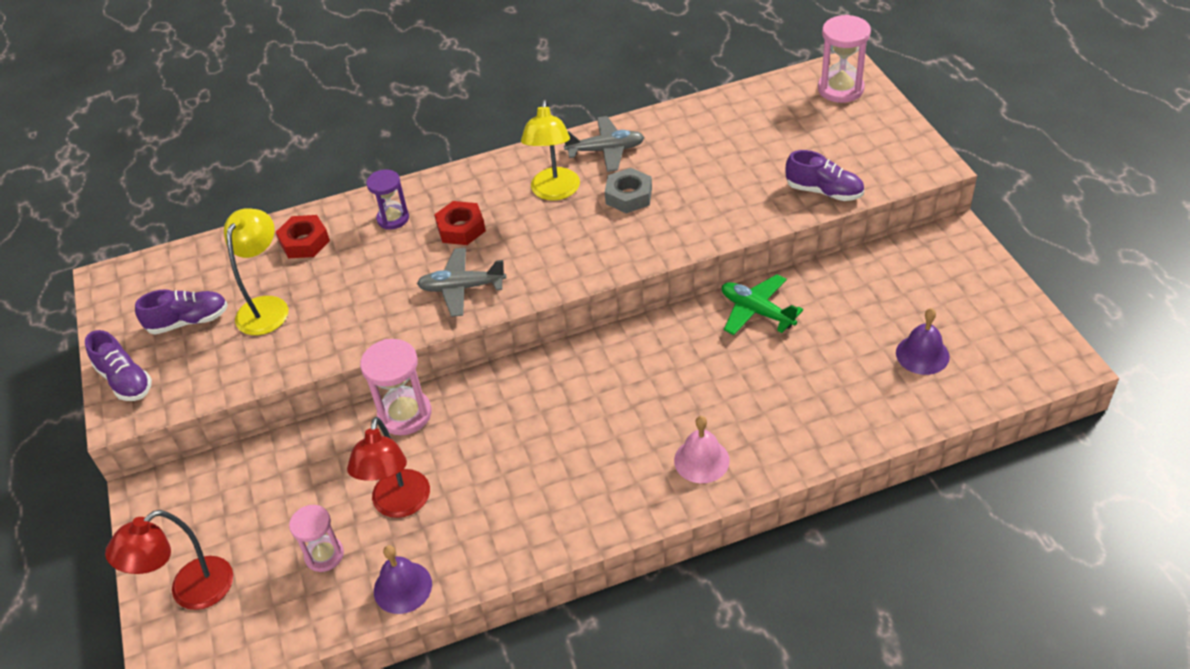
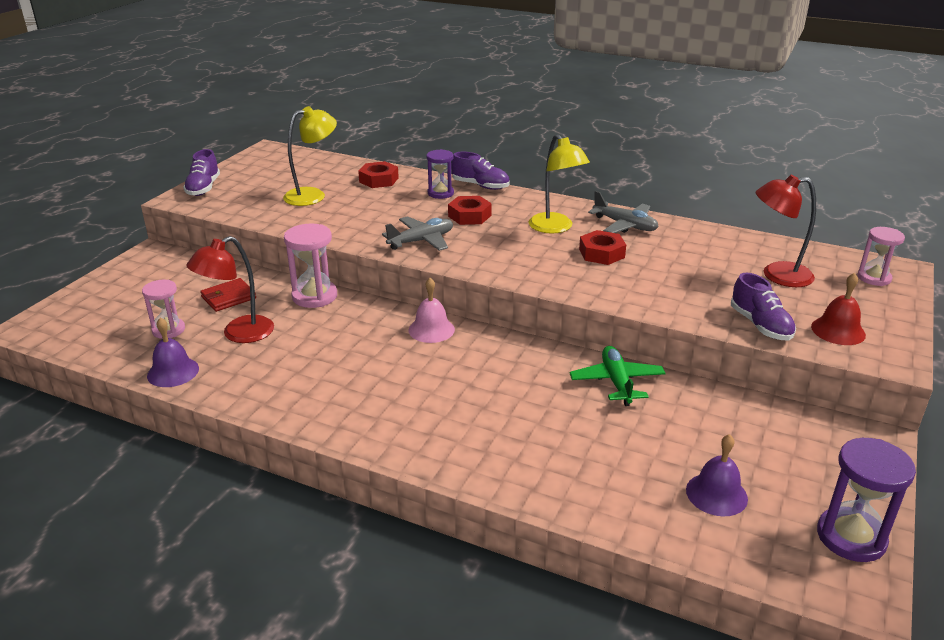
camera: 40 degrees right, 15 degrees down
(188, 321) = (270, 182): purple shoe -> purple shoe (480, 186)
(190, 592) = (94, 303): red lamp -> red lamp (777, 275)
(324, 478) = (228, 298): none -> red wallet
(462, 288) = (421, 241): grey plane -> grey plane turned 105 degrees clockwise
(554, 192) = (555, 228): yellow lamp -> yellow lamp turned 75 degrees counterclockwise
(629, 196) = (601, 253): grey nut -> red nut
(701, 460) = (438, 436): pink bell -> pink bell (431, 329)
(840, 89) = (874, 278): pink hourglass -> pink hourglass, size x0.66
(874, 160) = (838, 330): none -> red bell
(1020, 324) = (851, 537): none -> purple hourglass

